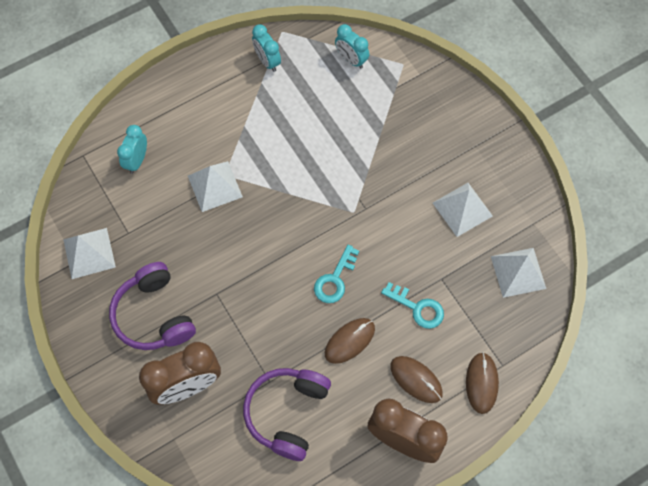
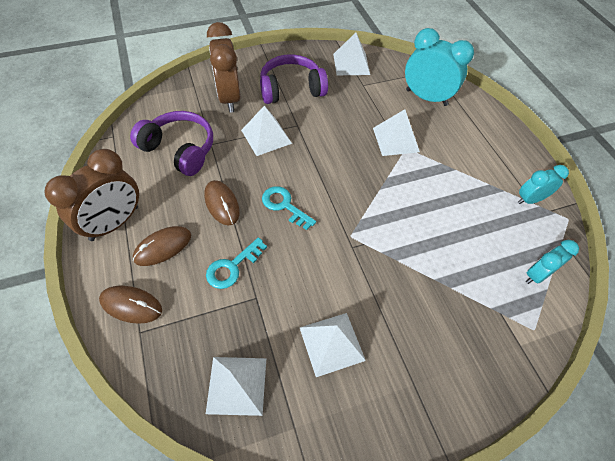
camera: 100 degrees right, 10 degrees down
(137, 160) = (426, 97): turquoise clock -> turquoise clock, size x1.74
(243, 323) = (266, 136): none -> white pyramid

